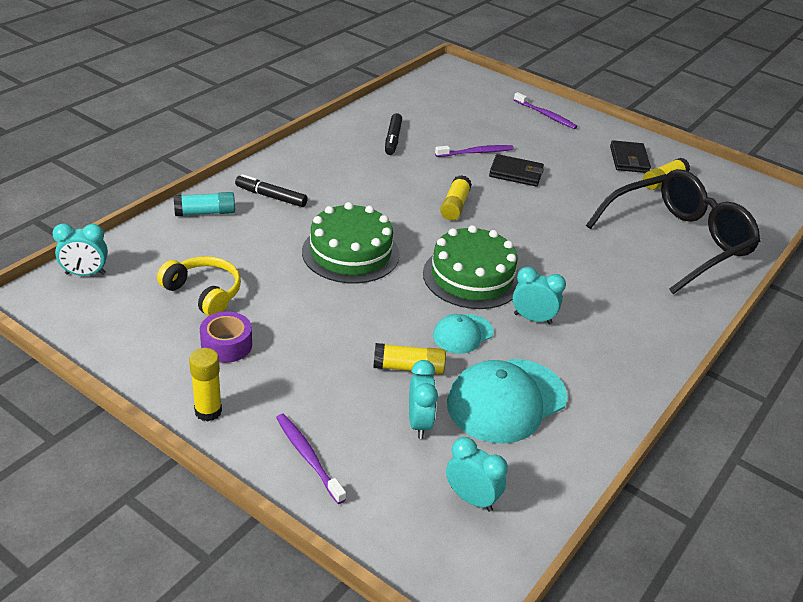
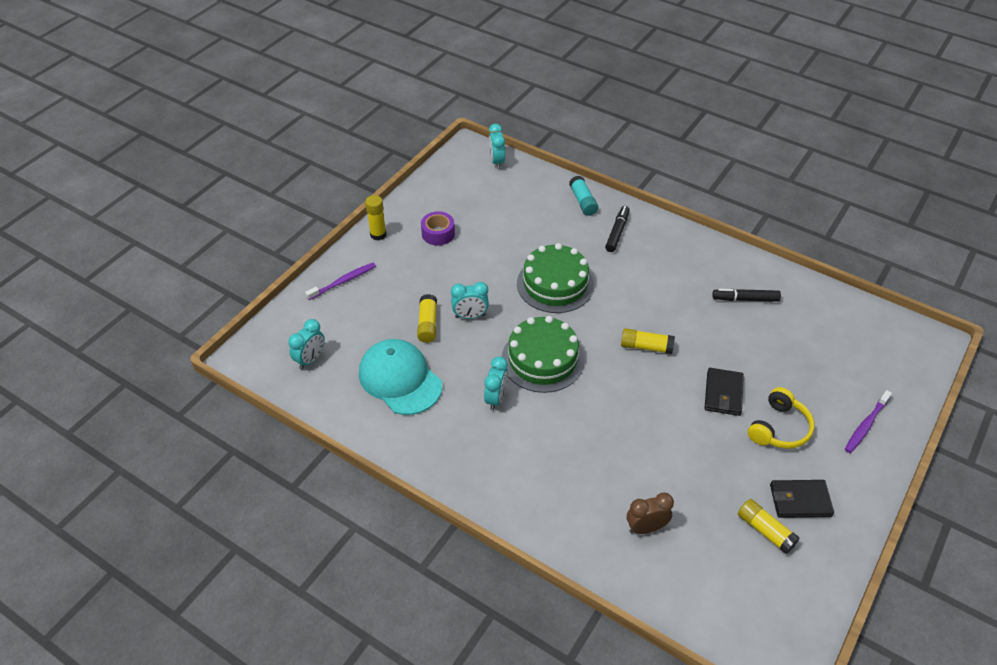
camera: 90 degrees right, 10 degrees up
(204, 293) = (488, 216): yellow headphones -> yellow headphones (779, 428)
(419, 423) = (374, 332): turquoise clock -> turquoise clock (470, 316)
(462, 334) = (469, 354): turquoise cap -> none
(476, 152) = (750, 362): purple toothbrush -> none
(678, 241) = (646, 528): black glasses -> brown clock

